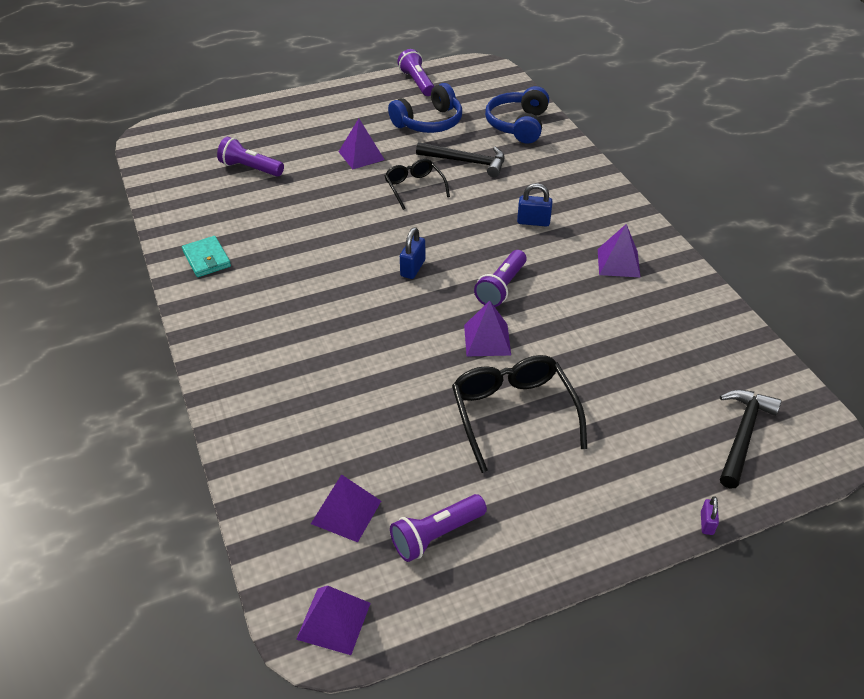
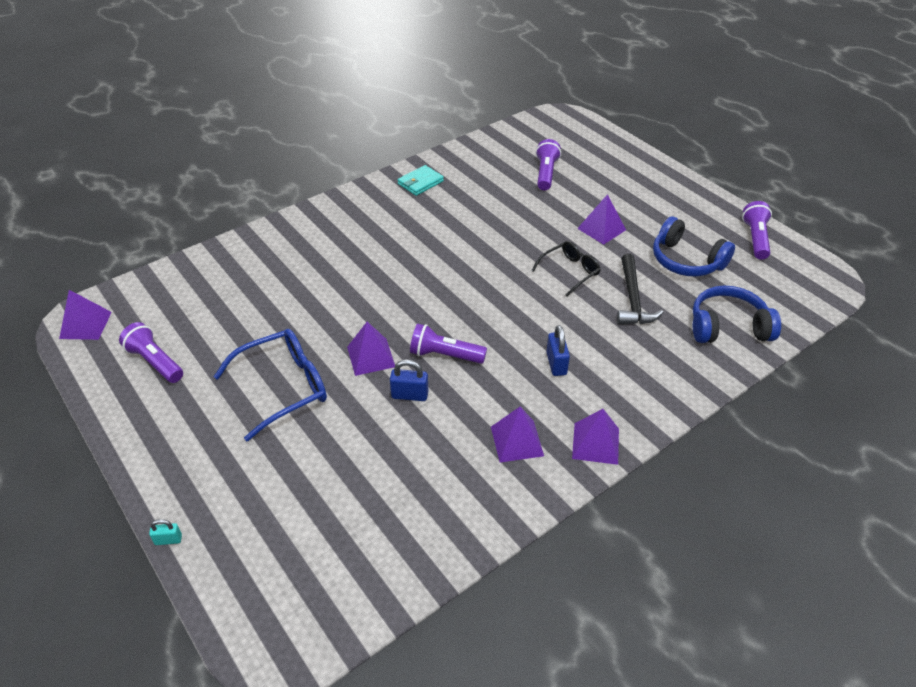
camera: 75 degrees right, 0 degrees up
(346, 512) = (175, 311): purple pyramid -> purple pyramid (596, 443)
(412, 268) = (451, 293): blue padlock -> blue padlock (410, 395)
(417, 82) = (755, 238): purple flashlight -> purple flashlight turned 45 degrees counterclockwise
(513, 414) = (283, 387): black glasses -> blue glasses
(706, 523) = (168, 540): purple padlock -> turquoise padlock
(743, 435) = (280, 568): black hammer -> none

